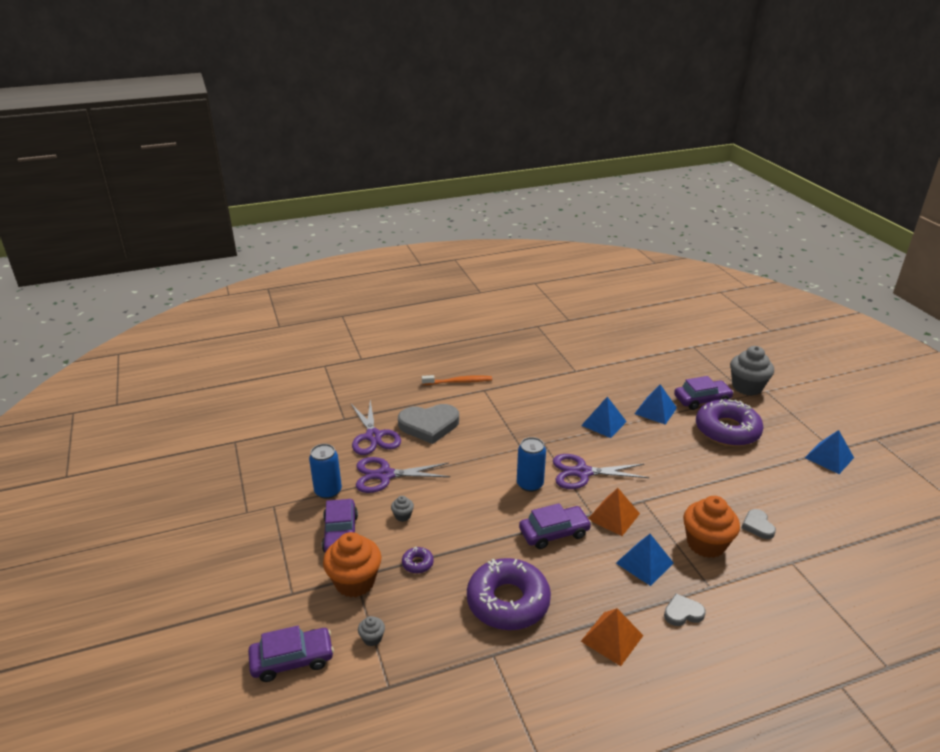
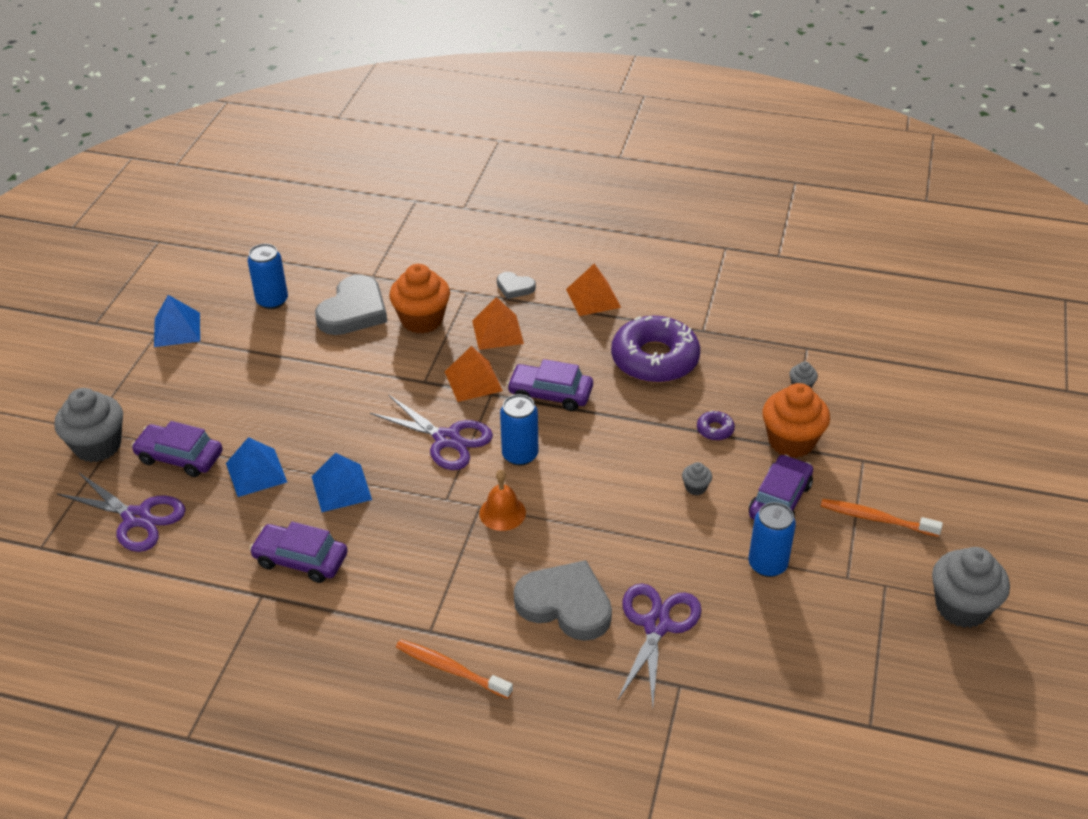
camera: 145 degrees left, 10 degrees up
(191, 520) = (961, 607): none -> grey cupcake
(266, 551) = (876, 519): none -> orange toothbrush
(292, 660) = (884, 402): purple car -> purple car (301, 560)
(385, 475) = (681, 552): purple scissors -> purple scissors (137, 518)
(505, 450) = (502, 513): none -> orange bell
(644, 563) = (497, 332): blue pyramid -> orange pyramid
(727, 430) = (220, 406): purple donut -> none
(757, 526) = (353, 311): grey heart -> grey heart, size x1.98
(816, 505) = (272, 301): none -> blue can

